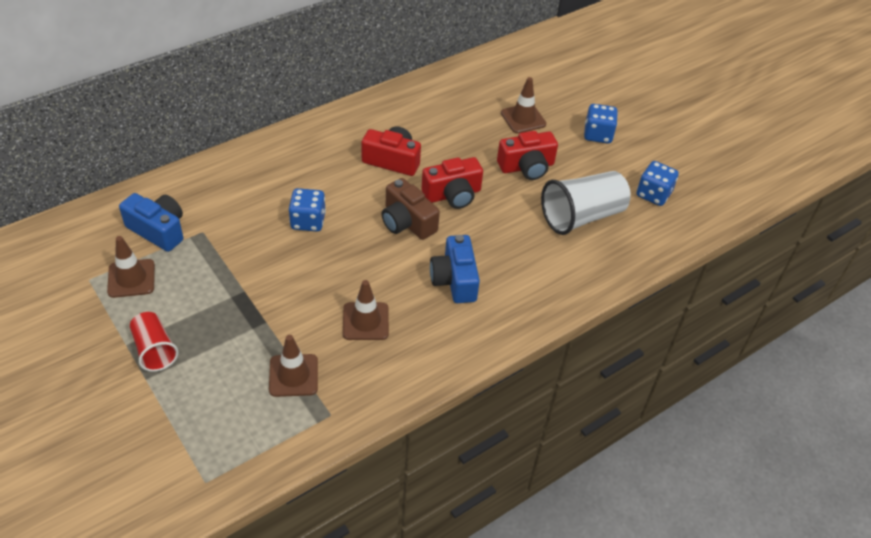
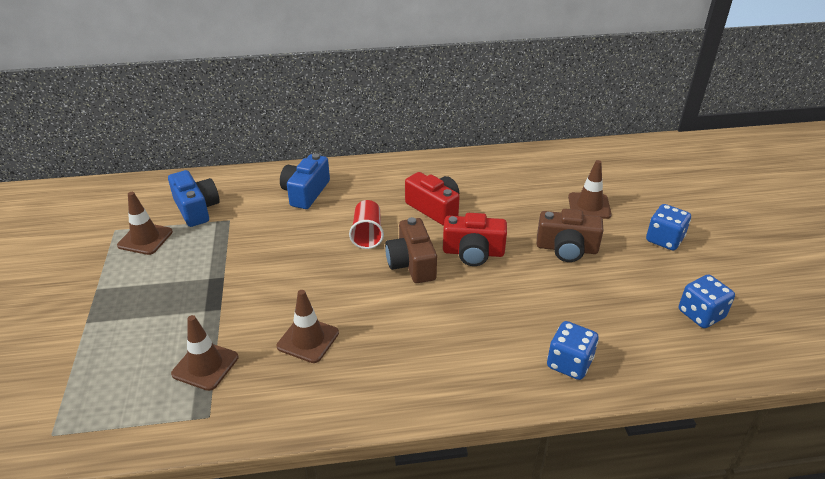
camera: 30 degrees right, 10 degrees down
(154, 350) = (113, 301): red cup -> red cup (367, 234)
(308, 221) = (322, 237): blue dice -> blue dice (569, 363)
(454, 280) = (422, 330): blue camera -> blue camera (305, 192)
(527, 167) = (566, 249): red camera -> brown camera
(582, 216) = (601, 311): white cup -> none

